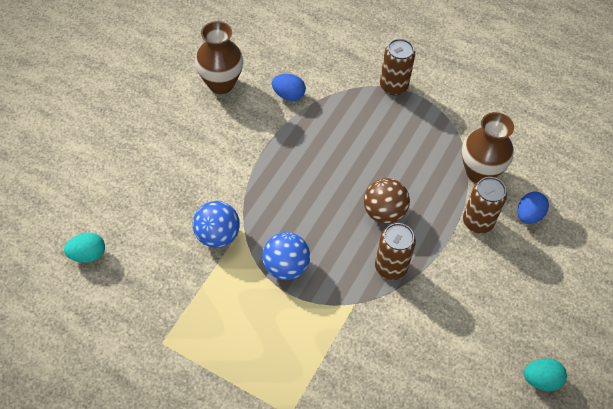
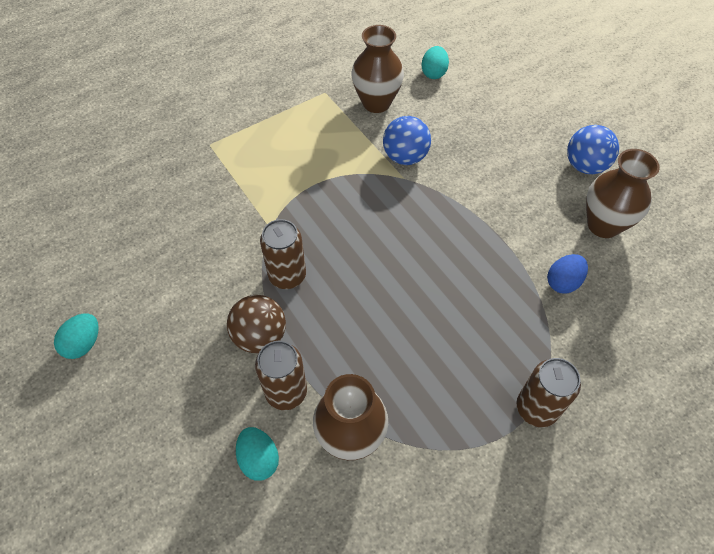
camera: 120 degrees right, 0 degrees up
(156, 288) = (376, 103): none -> brown vase
(285, 267) = (342, 193): blue ball -> blue ball (585, 166)
(384, 212) = (353, 301): brown ball -> brown ball (260, 336)
(528, 215) = (259, 459): blue egg -> turquoise egg

